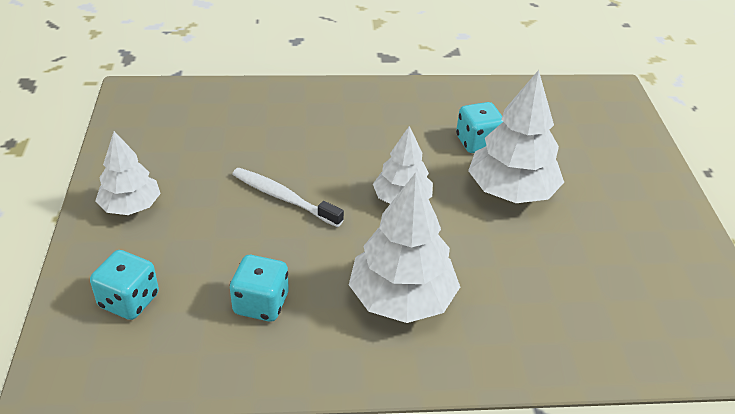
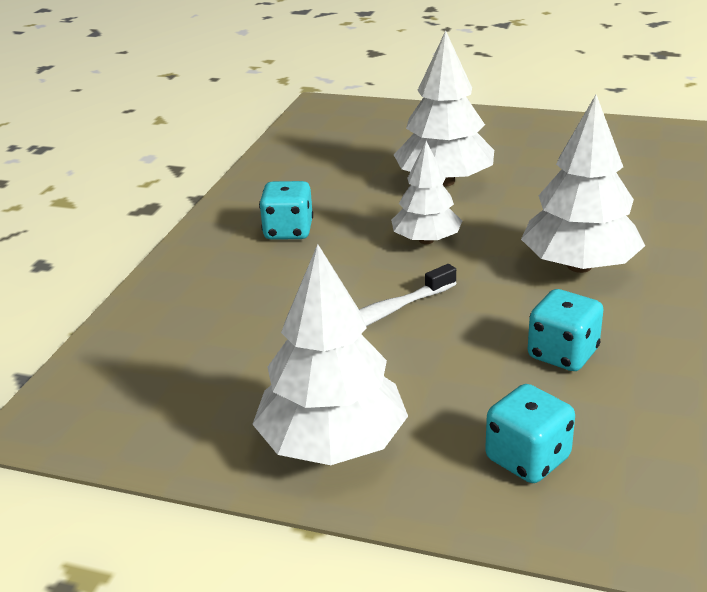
camera: 65 degrees left, 10 degrees down
(131, 206) = (332, 444): white tree -> white tree, size x1.58
(477, 143) = (357, 183): turquoise dice -> turquoise dice (288, 231)

